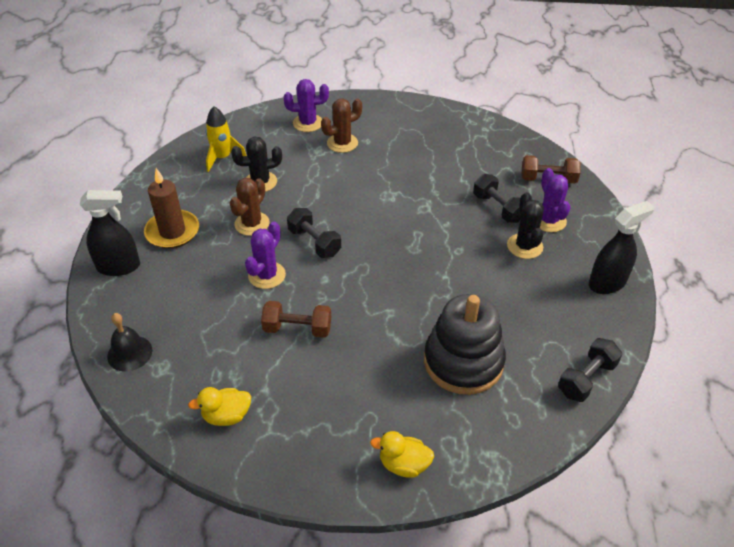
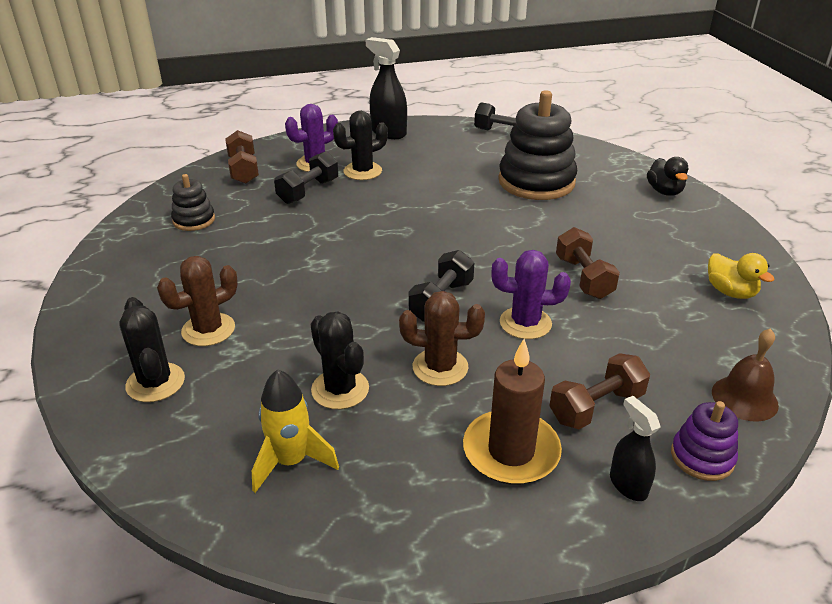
camera: 110 degrees left, 10 degrees down
(109, 306) = (702, 457): none -> purple stacking toy
(119, 267) = (628, 485): black spray bottle -> black spray bottle, size x0.60
(129, 353) = (744, 398): black bell -> brown bell
(175, 278) = (596, 407): none -> brown dumbbell
(308, 123) = (155, 382): purple cactus -> black cactus
(342, 143) = (208, 330): brown cactus -> brown cactus turned 75 degrees counterclockwise
(403, 464) = (664, 191): yellow duck -> black duck
(474, 148) = (194, 220): none -> black stacking toy

